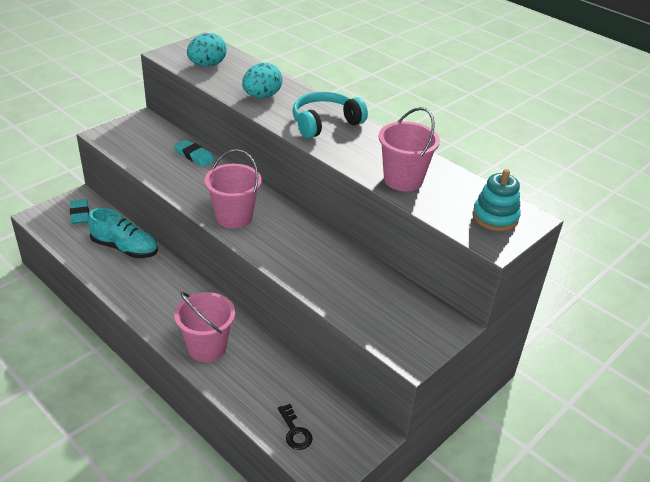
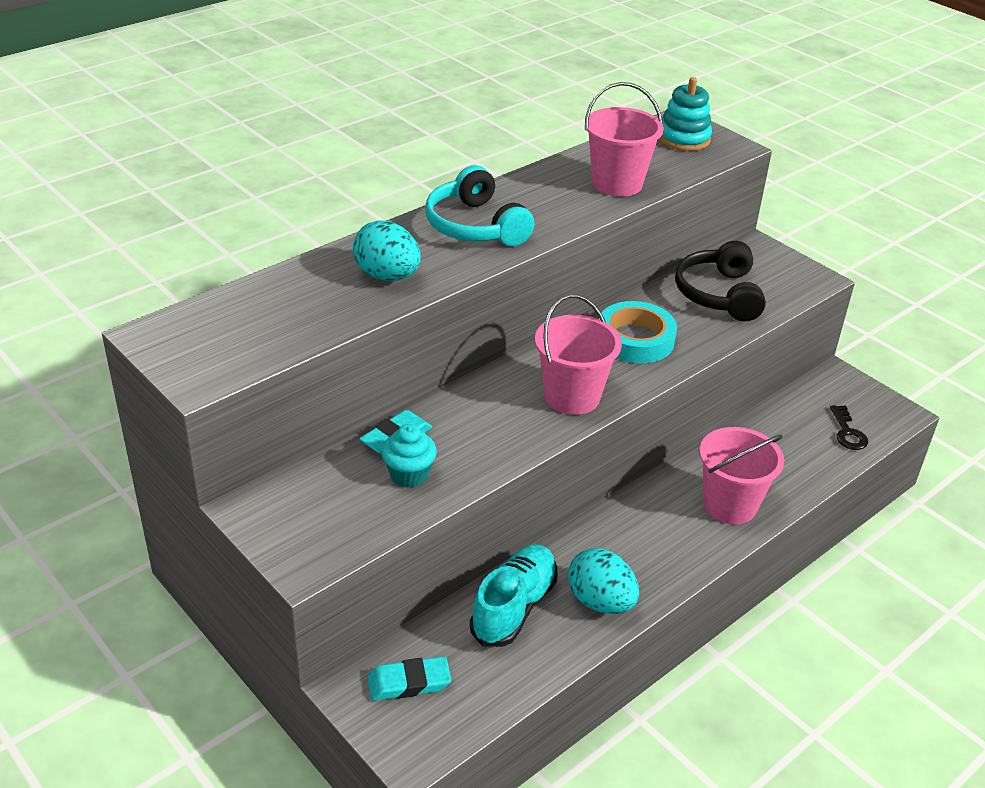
camera: 85 degrees left, 0 degrees up
(163, 160) = (409, 474): none -> turquoise cupcake
(207, 65) = (259, 329): turquoise egg -> turquoise egg (600, 602)
(295, 431) = (847, 432): black key -> black key turned 105 degrees clockwise
(301, 247) = (635, 339): none -> turquoise tape
(369, 294) = (718, 294): none -> black headphones

